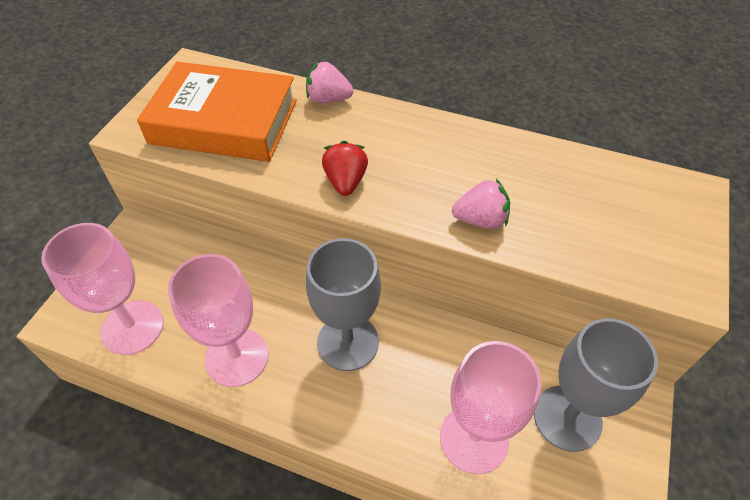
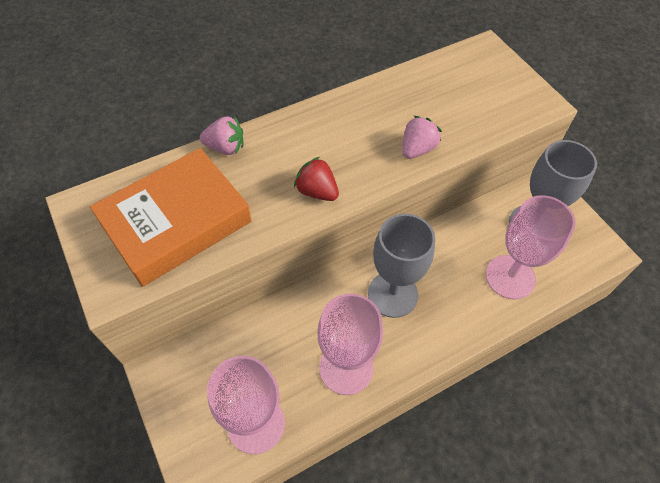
camera: 50 degrees left, 5 degrees up
(328, 99) = (225, 147): pink strawberry -> pink strawberry turned 135 degrees counterclockwise

